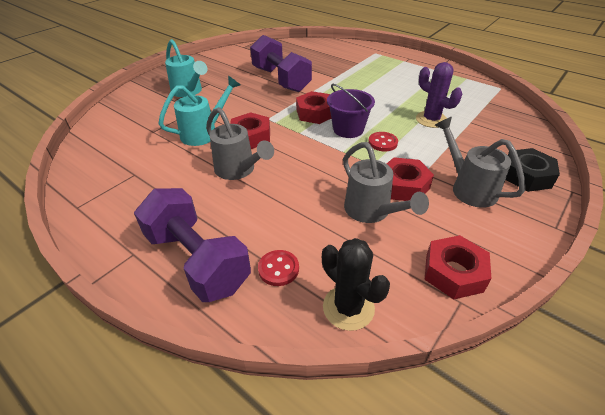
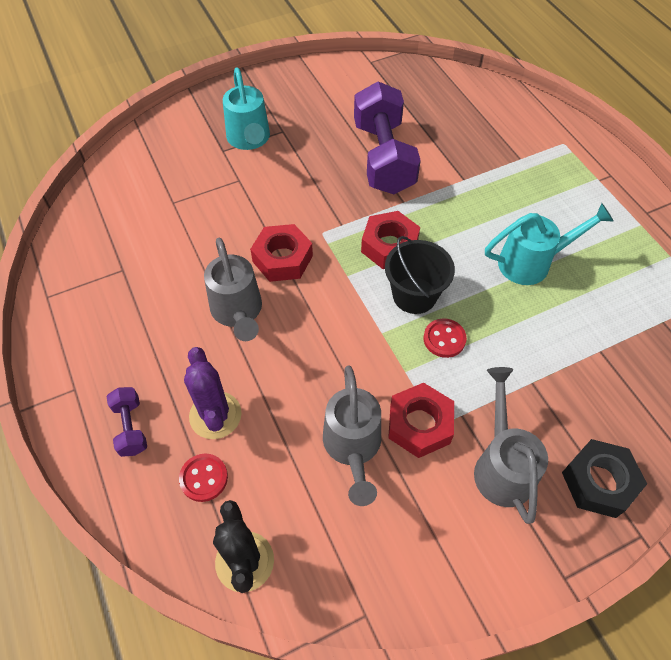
camera: 25 degrees right, 15 degrees up
(197, 260) = (131, 427): purple dumbbell -> purple dumbbell, size x0.46
(204, 133) = (230, 229): turquoise watering can -> turquoise watering can (532, 263)
(348, 129) = (414, 295): purple bucket -> black bucket
(431, 119) = (544, 323): purple cactus -> purple cactus (215, 415)
(454, 273) = (386, 576): red nut -> none

